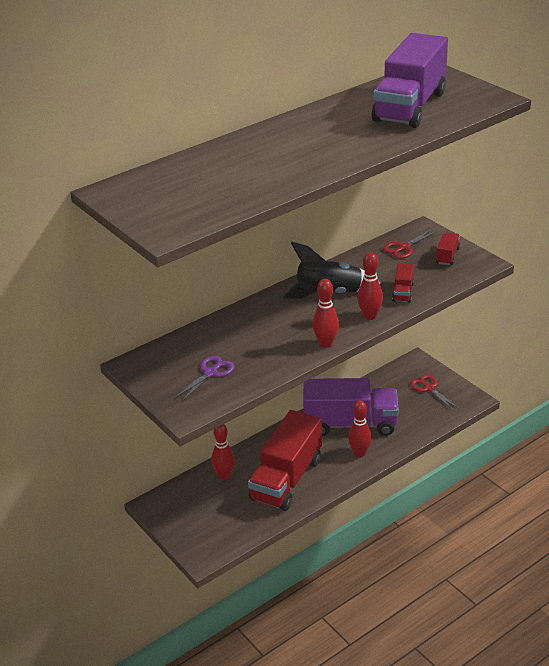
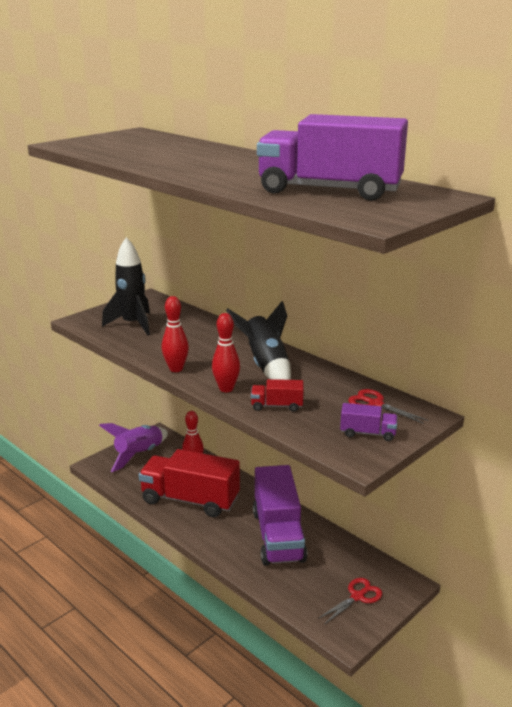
camera: 80 degrees right, 10 degrees down
(192, 519) = (139, 455): none -> purple rocket
(210, 373) = (133, 324): purple scissors -> black rocket
(359, 453) = (232, 545): red bowling pin -> none
(447, 256) = (367, 433): red truck -> purple truck

